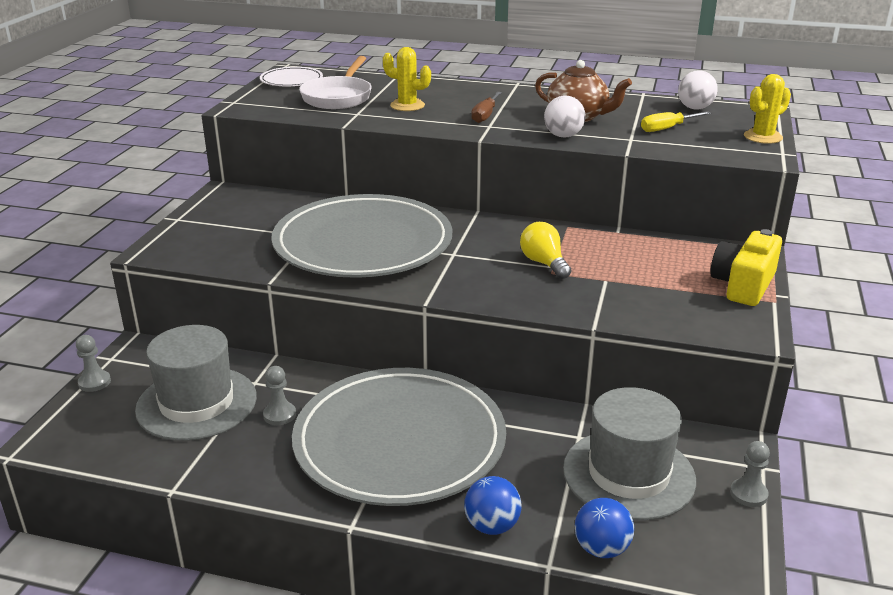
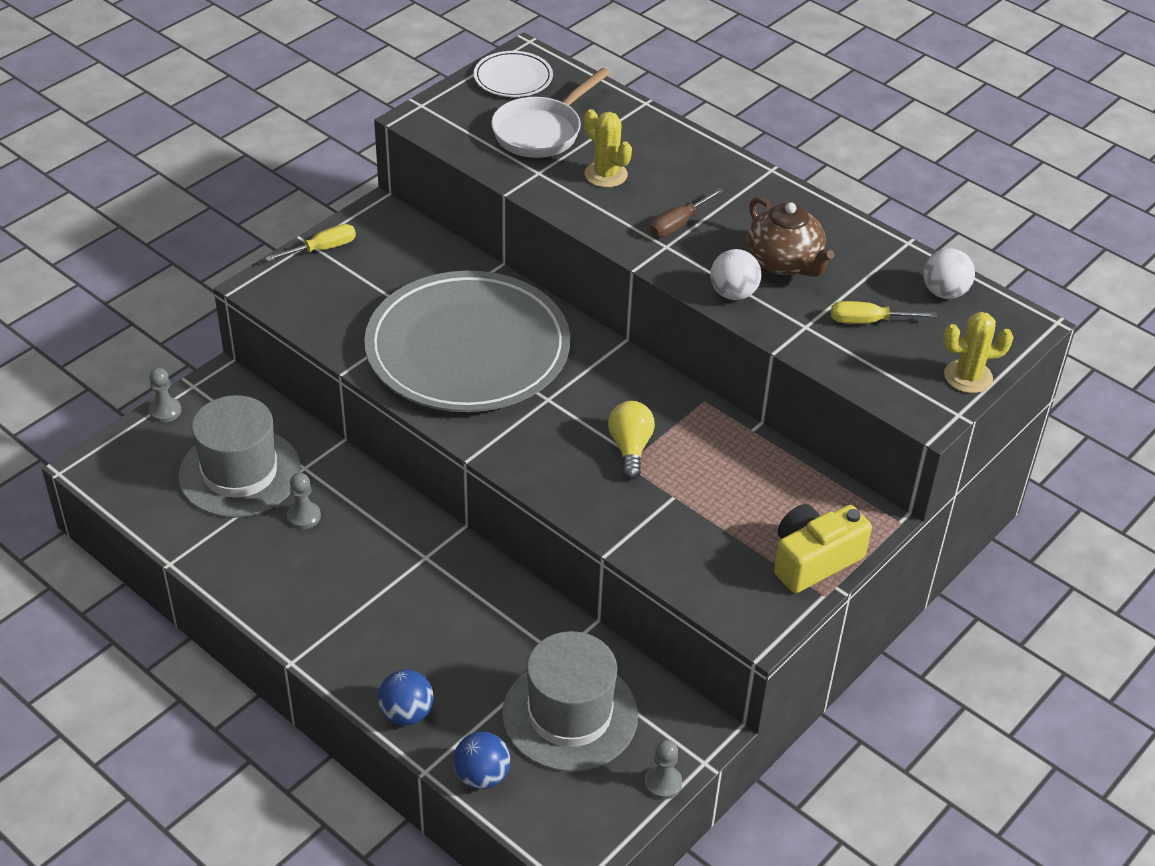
camera: 25 degrees right, 15 degrees up
(191, 219) = (322, 249): none -> yellow screwdriver
(399, 441) = (390, 591): grey plate -> none

